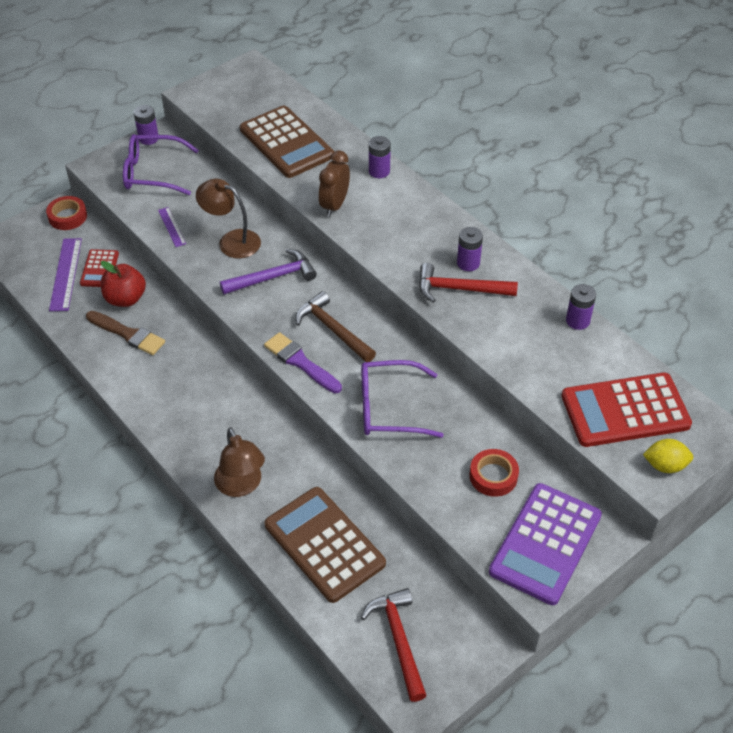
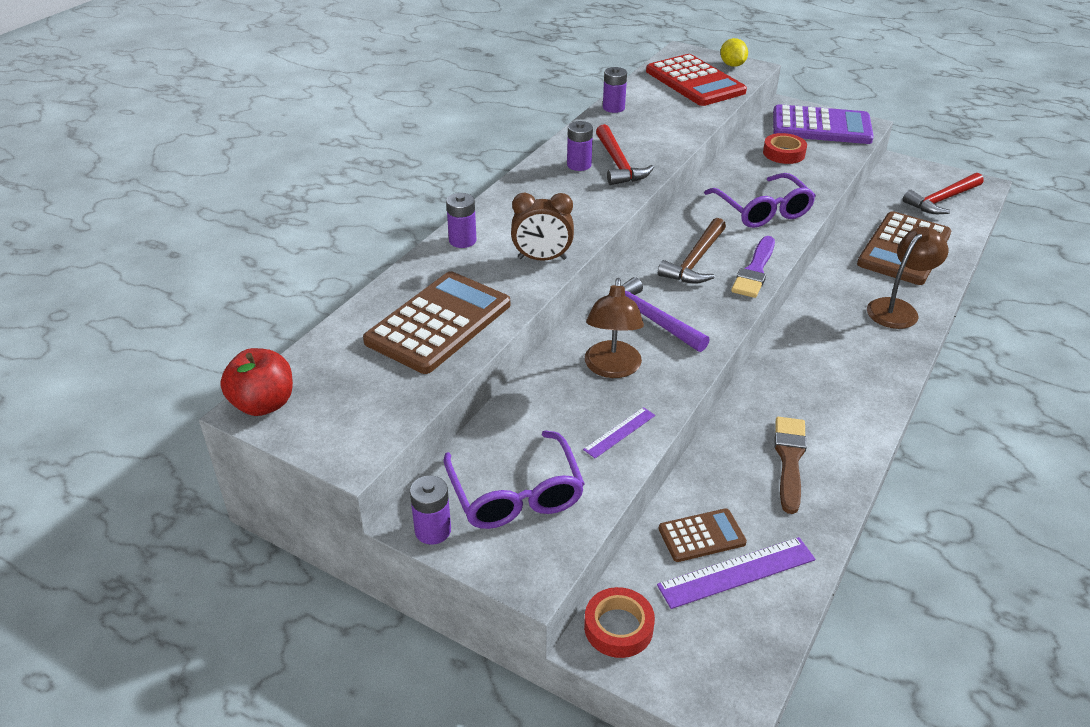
camera: 110 degrees left, 10 degrees down
(99, 269) = (701, 536): red calculator -> brown calculator
(125, 299) = (735, 485): red apple -> red apple (263, 404)

